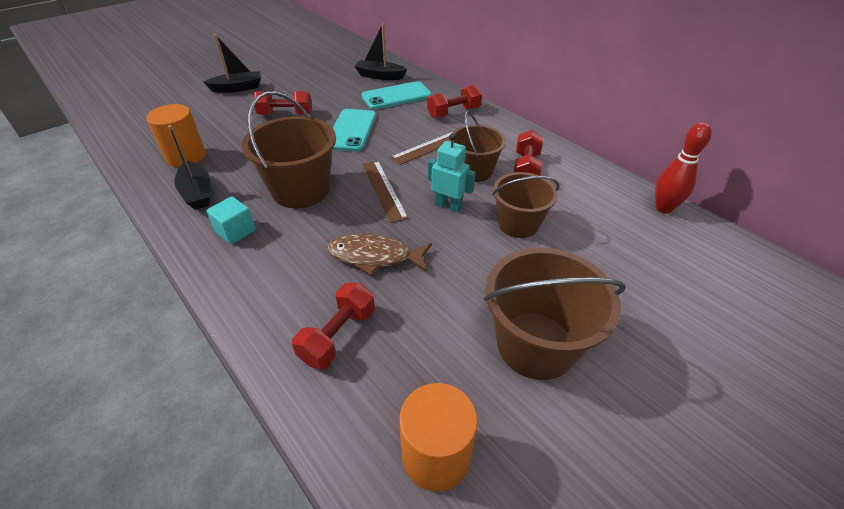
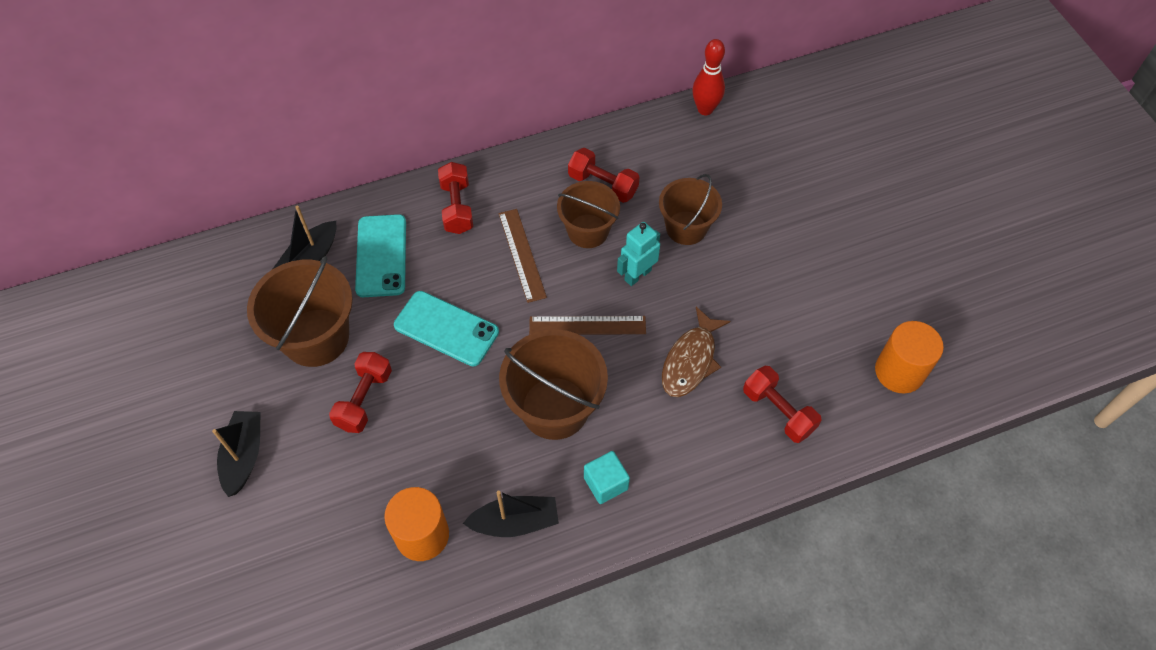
camera: 70 degrees left, 15 degrees up
(535, 345) = (826, 275): brown bucket -> brown bucket (316, 337)

